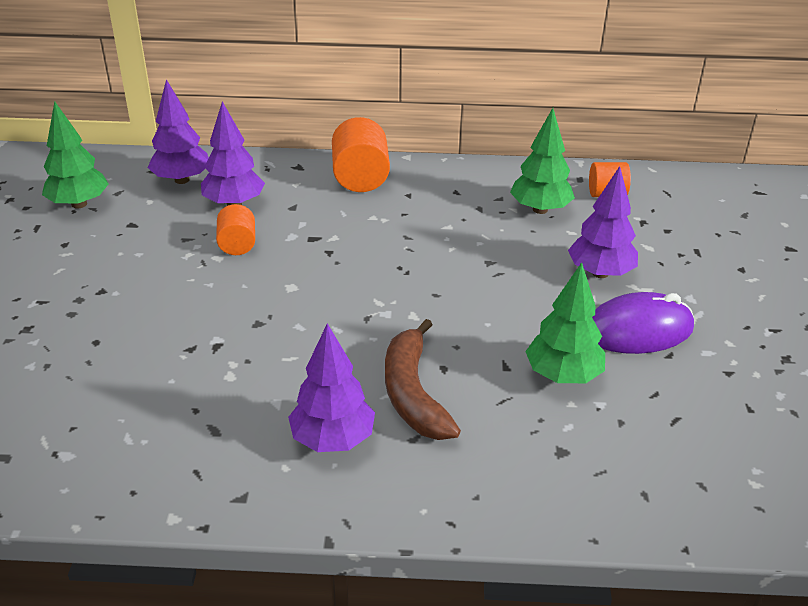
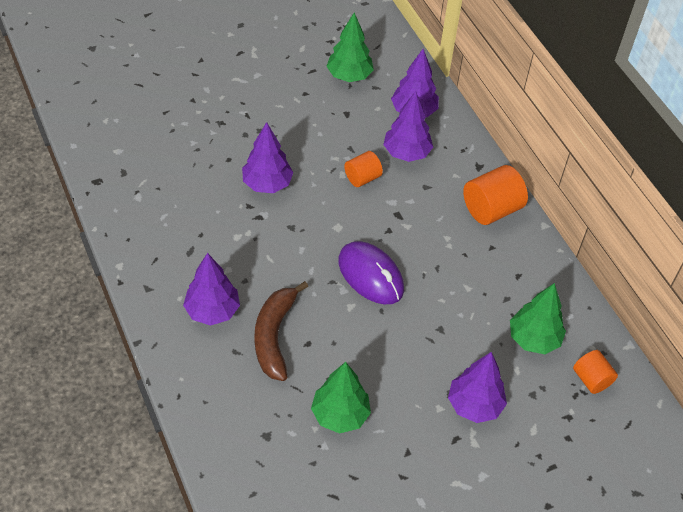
camera: 60 degrees right, 15 degrees up
(171, 321) = (267, 184): none -> purple tree
(413, 393) = (274, 336): brown banana -> brown banana turned 45 degrees counterclockwise
(638, 330) = (418, 449): purple mouse -> purple mouse (370, 275)

